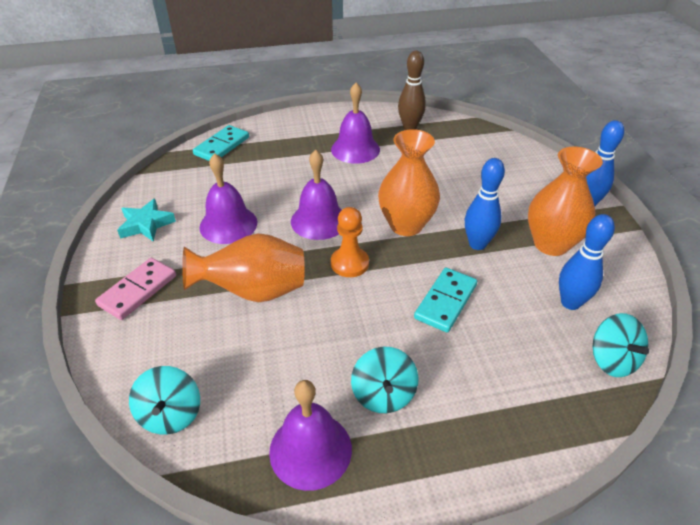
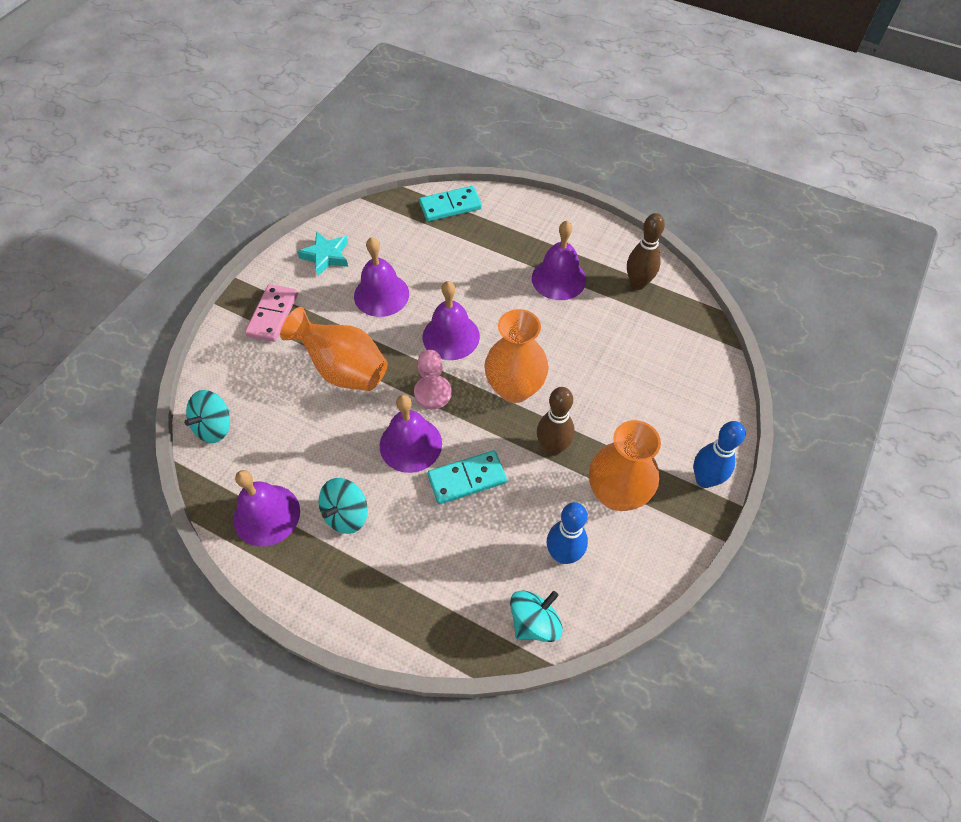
camera: 40 degrees right, 15 degrees up
(138, 290) = (273, 315): pink domino -> pink domino turned 60 degrees counterclockwise
(349, 263) = (432, 393): orange pawn -> pink pawn
(374, 307) = (410, 444): none -> purple bell
(477, 244) = (552, 448): blue bowling pin -> brown bowling pin
(612, 360) = (534, 622): turquoise spinning top -> turquoise spinning top turned 150 degrees counterclockwise

